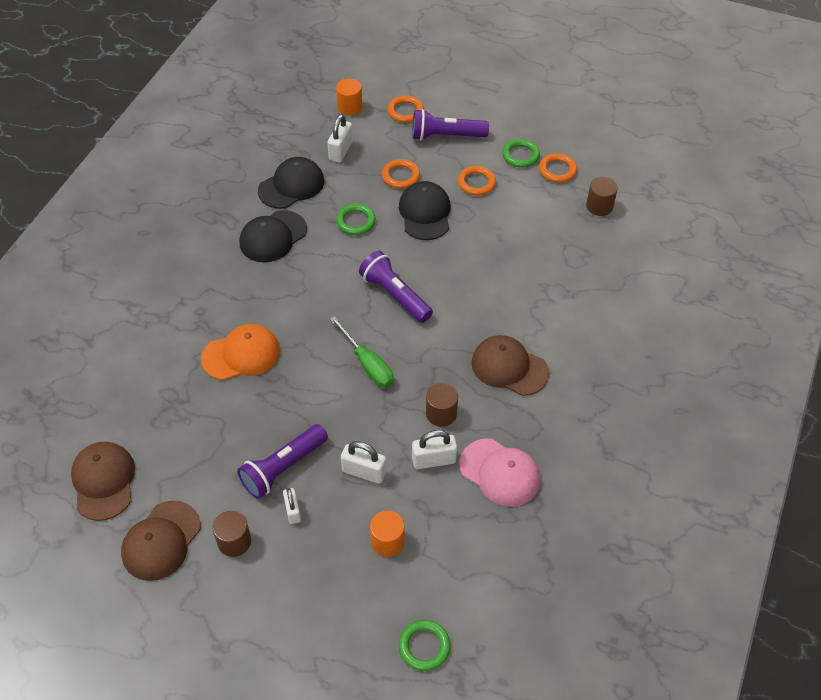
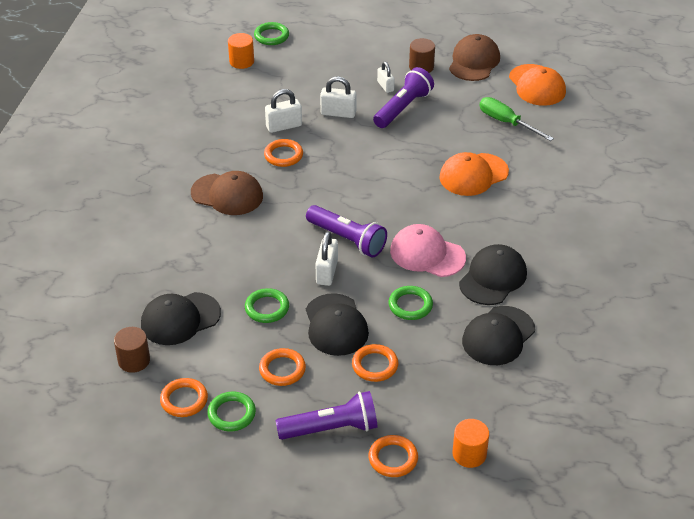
camera: 170 degrees right, 10 degrees down
(103, 481) = (537, 85): brown cap -> orange cap
(341, 151) = (458, 388): white padlock -> white padlock (327, 272)
(367, 364) = (357, 181): green screwdriver -> green screwdriver (506, 122)
(387, 541) = (309, 79): orange cylinder -> orange cylinder (241, 61)
(441, 413) = (283, 155): brown cylinder -> orange ring
(482, 236) = (267, 308): none -> green ring
(500, 472) = (229, 125): pink cap -> pink cap (427, 254)
(560, 237) = (180, 319): none -> black cap

